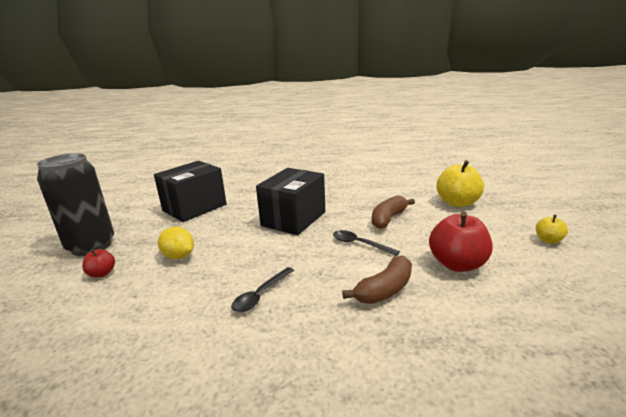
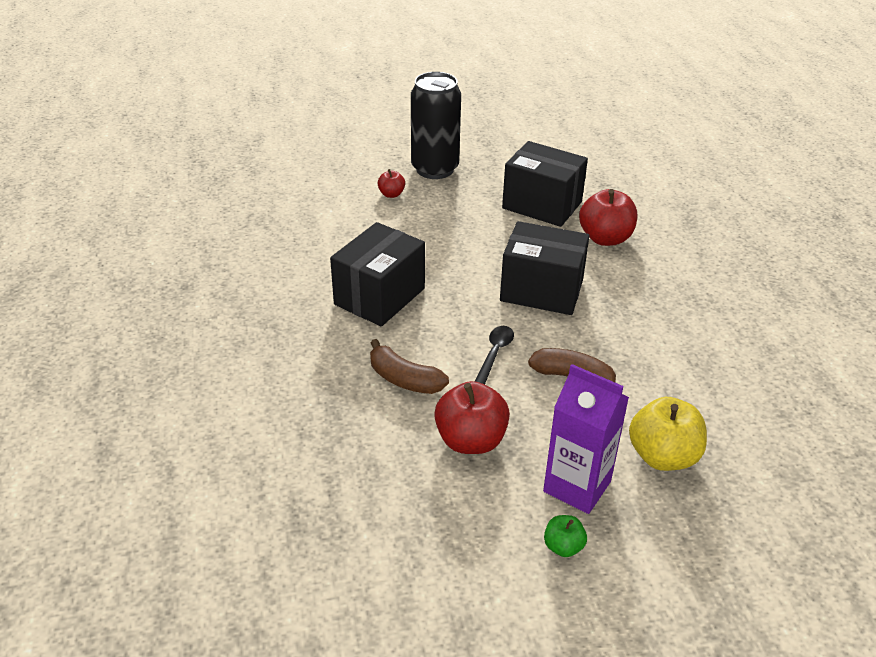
camera: 75 degrees right, 15 degrees up
(179, 256) = (431, 228): yellow lemon -> none
(250, 193) = (605, 238): none -> red apple
(261, 295) = (379, 296): black spoon -> black box
(491, 230) = (577, 486): none -> purple carton
(548, 240) = (563, 546): yellow apple -> green apple

